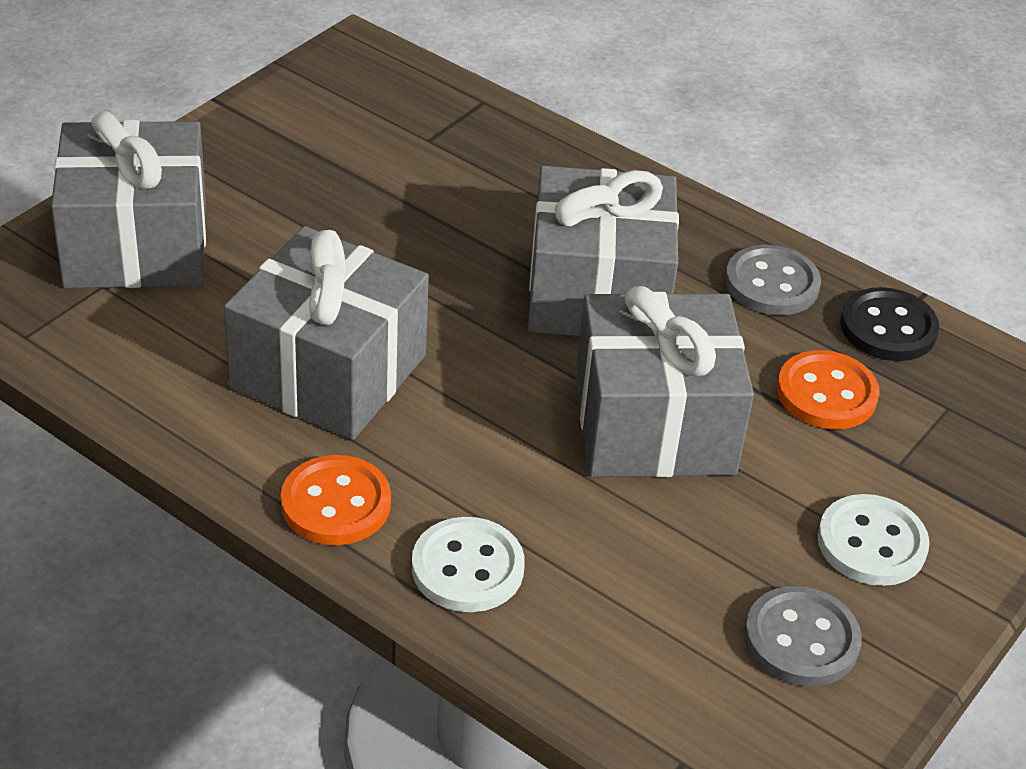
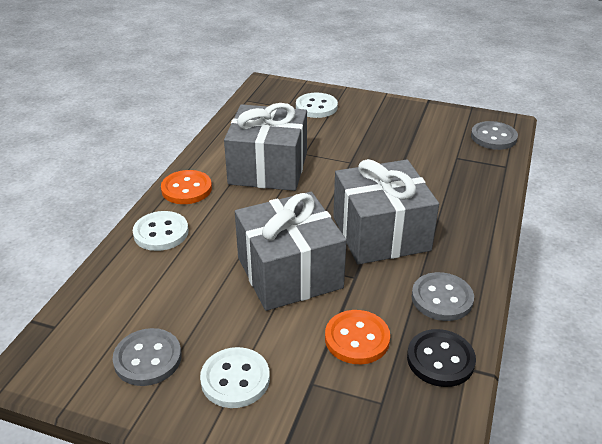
camera: 75 degrees right, 5 degrees down
(136, 244) = (316, 107): grey gift -> white button
(392, 79) = (493, 137): none -> grey button

